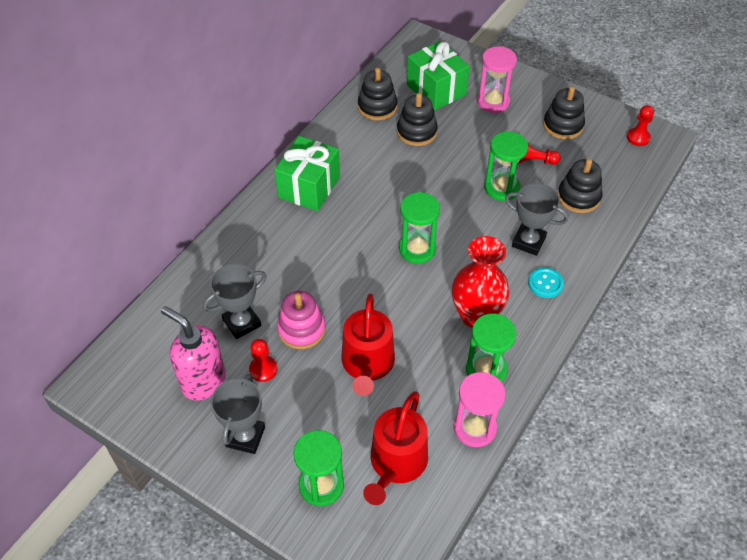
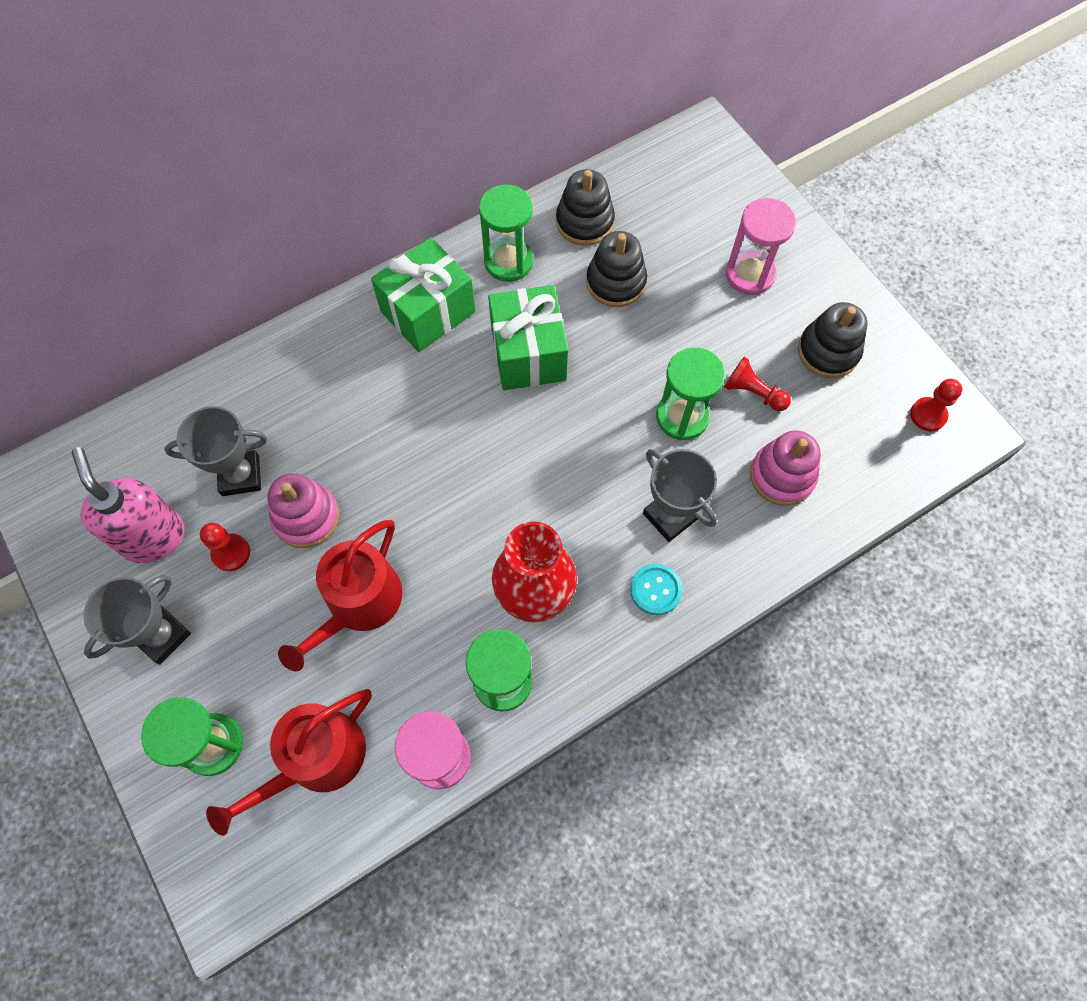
camera: 25 degrees right, 15 degrees up
(417, 249) = (515, 463): green hourglass -> green hourglass (508, 261)
(436, 90) = (681, 224): green gift -> green gift (528, 353)
(578, 197) = (782, 476): black stacking toy -> pink stacking toy

